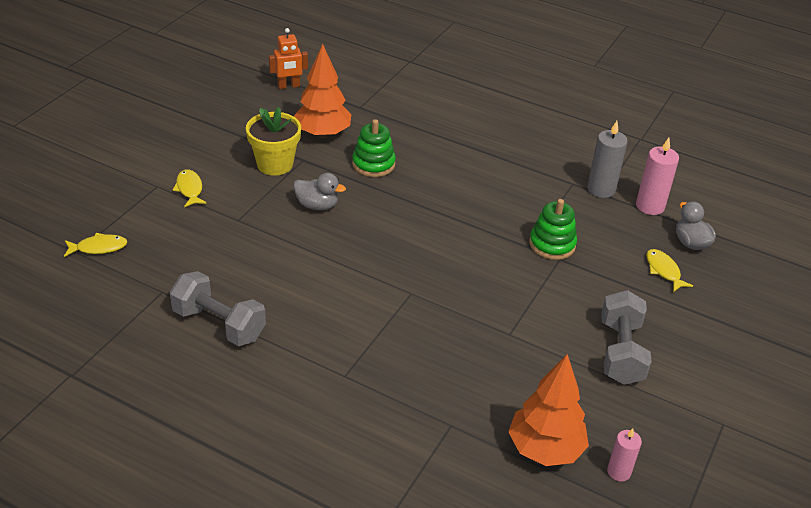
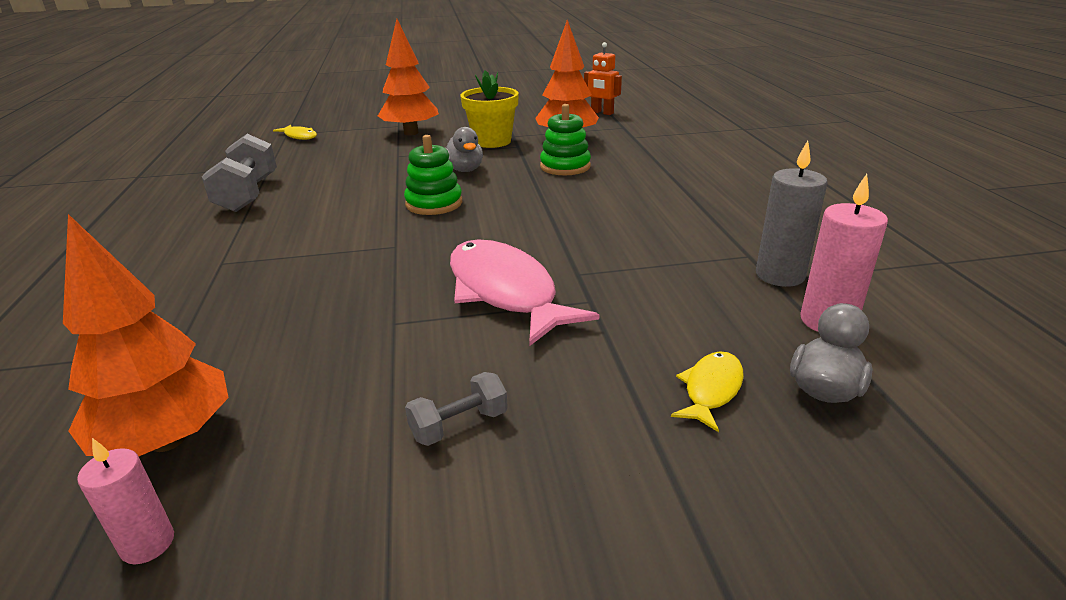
camera: 55 degrees right, 10 degrees down
(189, 189) = (411, 133): yellow fish -> orange tree
(519, 280) = (505, 292): none -> pink fish
(552, 244) = (608, 286): green stacking toy -> green stacking toy (434, 203)
(621, 352) = (459, 425): grey dumbbell -> grey dumbbell, size x0.53

